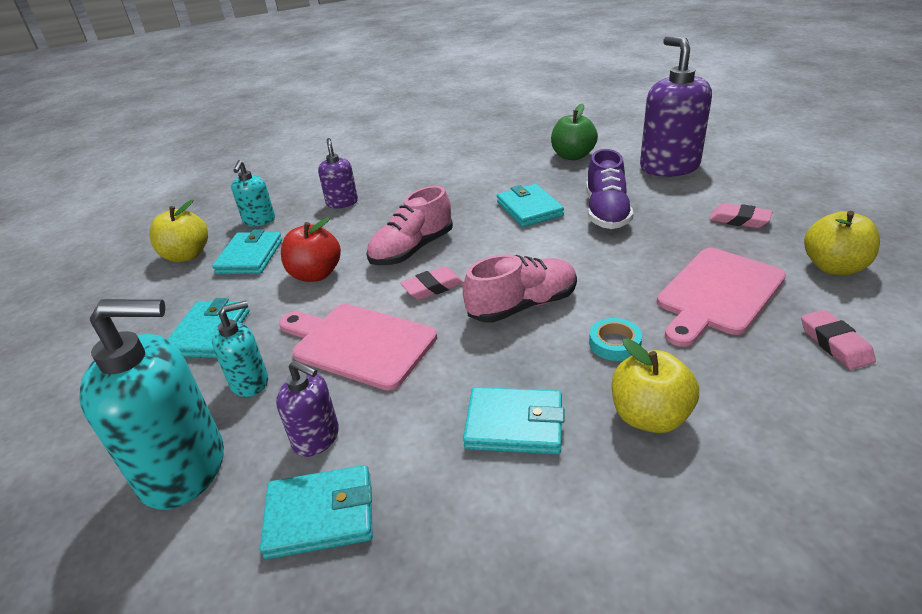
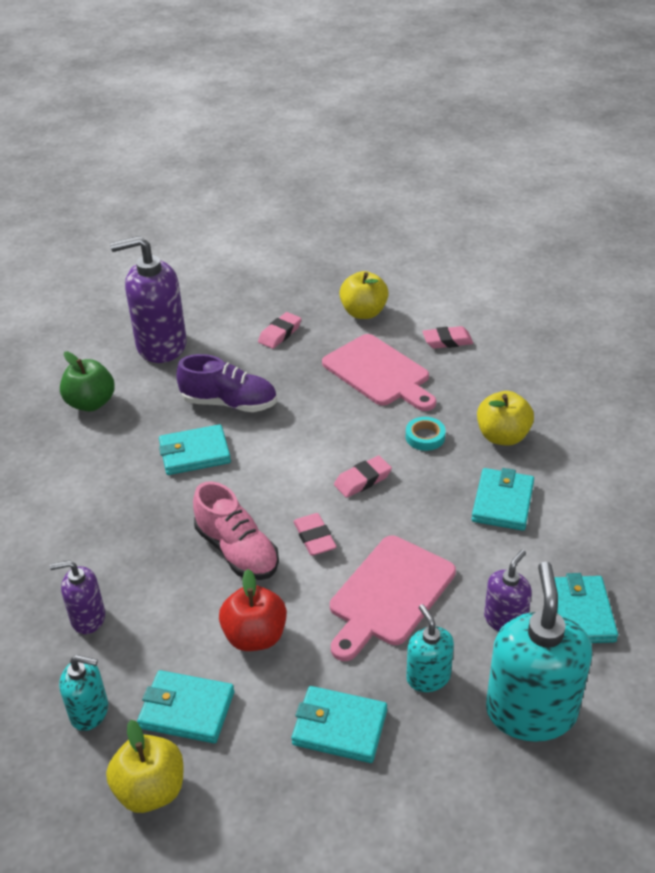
camera: 85 degrees left, 5 degrees up
(522, 306) = (362, 480): pink shoe -> pink eraser

